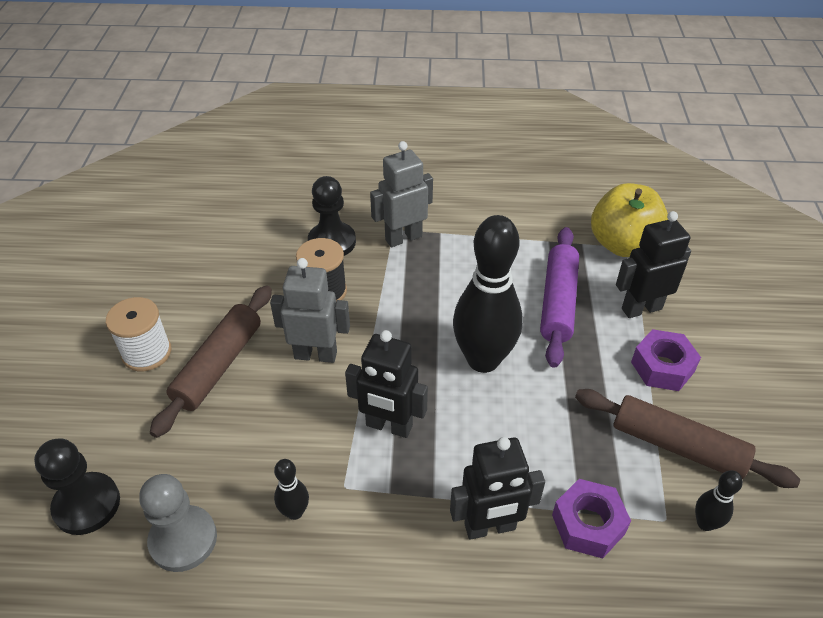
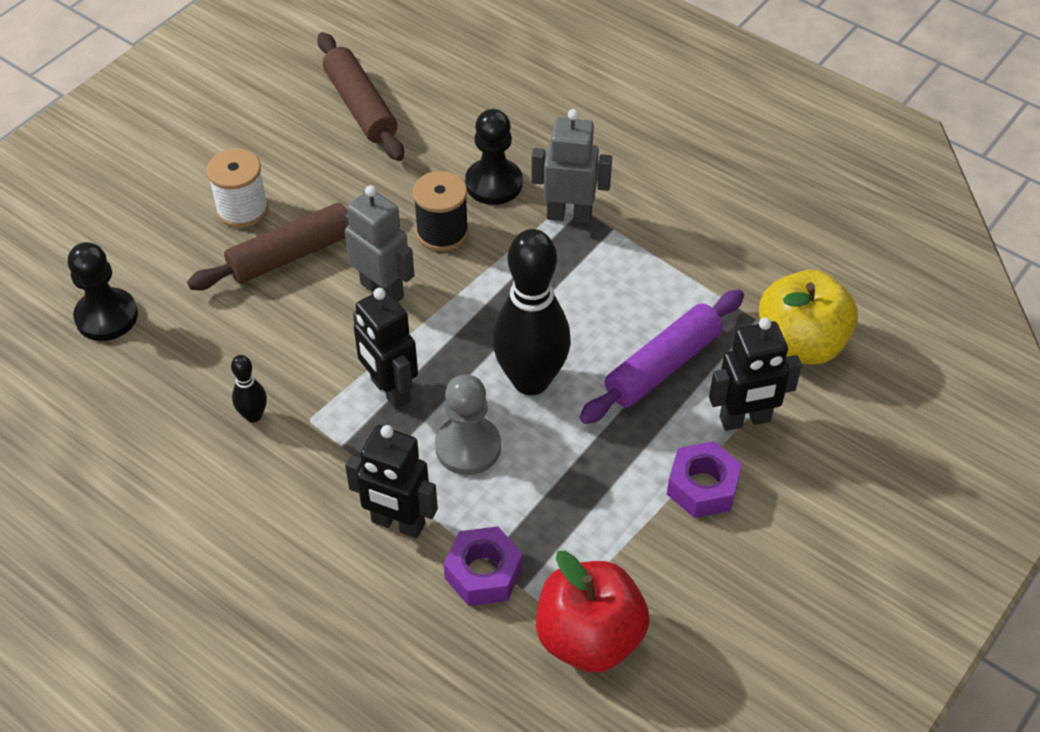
camera: 35 degrees right, 5 degrees up
(183, 539) = (155, 386): grey pawn -> grey pawn (468, 447)
(641, 308) = (745, 420): black robot -> black robot turned 150 degrees clockwise
(677, 446) = (636, 563): brown rolling pin -> brown rolling pin (360, 107)
(705, 523) = (589, 638): black bowling pin -> red apple

